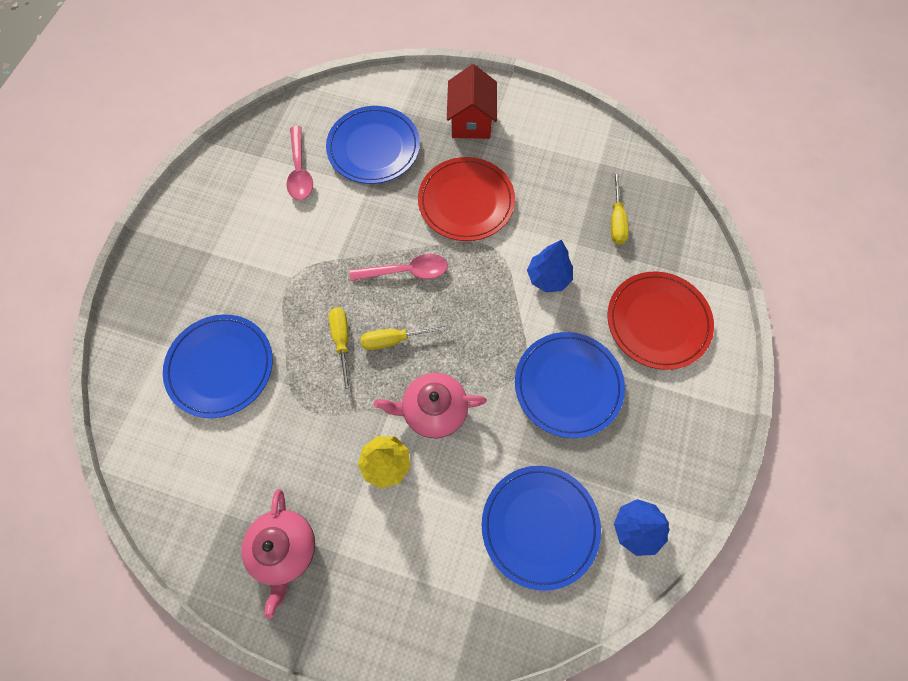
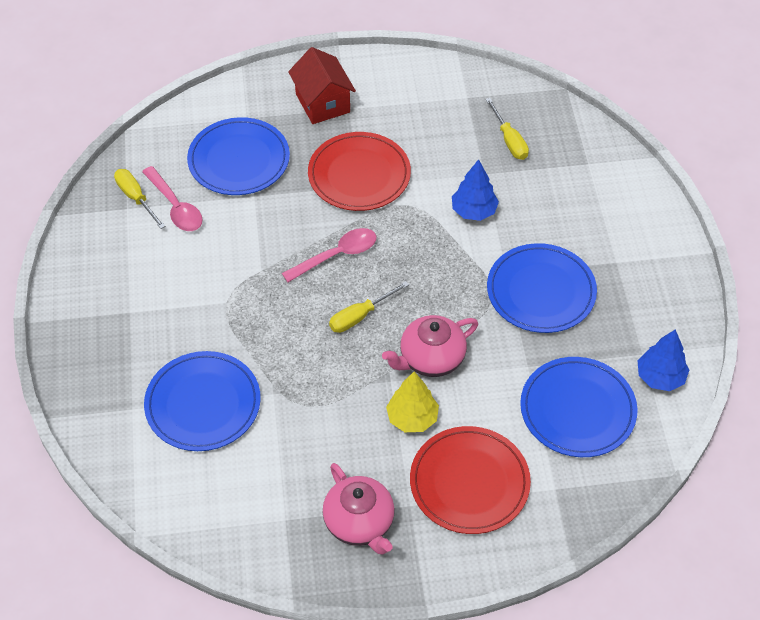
camera: 25 degrees left, 15 degrees down
(342, 342) = (310, 337): yellow screwdriver -> yellow screwdriver (136, 198)
(658, 322) = (592, 210): red plate -> red plate (469, 482)

